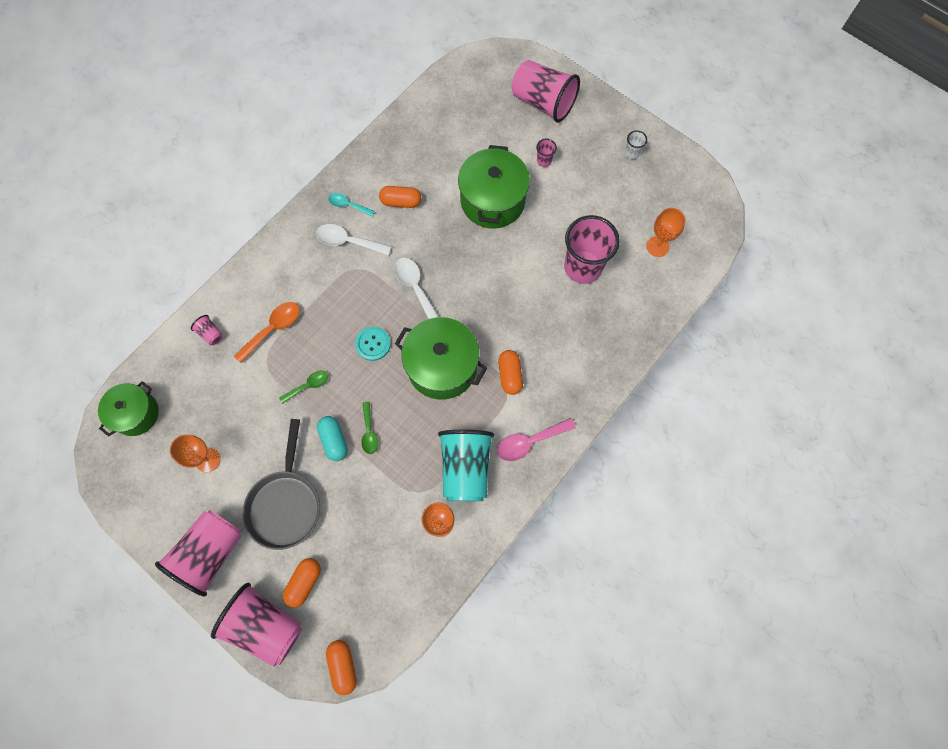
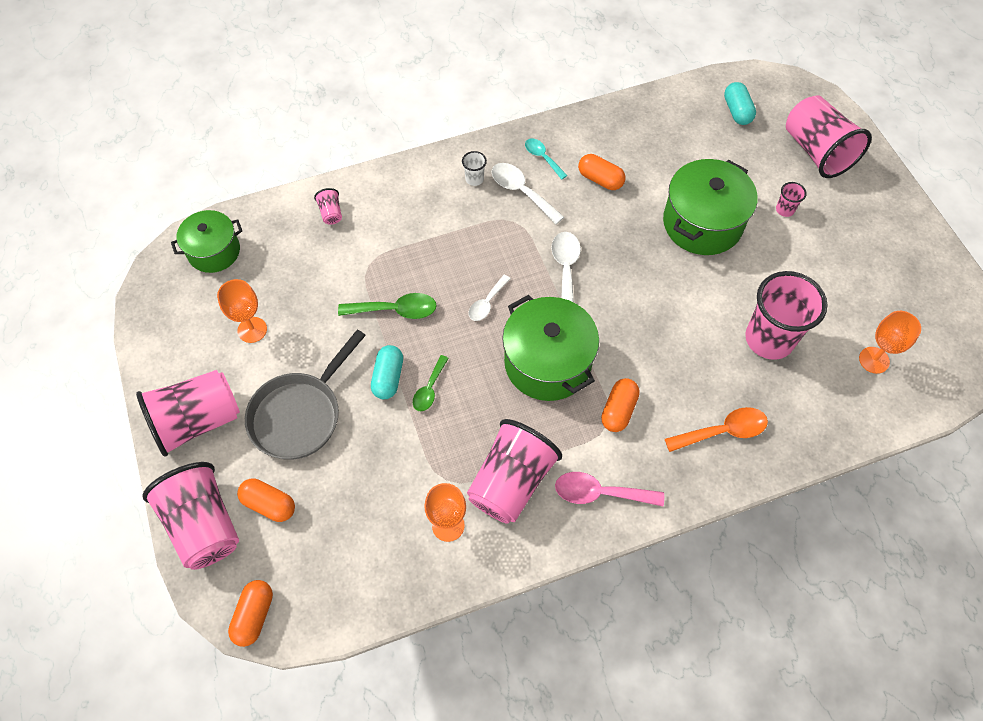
camera: 30 degrees right, 10 degrees down
(273, 329) = (394, 238): orange spoon -> orange spoon (723, 431)
(304, 582) = (269, 504): orange capsule -> orange capsule turned 60 degrees clockwise
(308, 386) = (395, 310): green spoon -> green spoon, size x1.54
(373, 344) = (487, 303): turquoise button -> white spoon
(465, 468) = (511, 482): turquoise cup -> pink cup
(470, 96) = (737, 111): none -> turquoise capsule
(632, 153) = (895, 247): white cup -> white cup (474, 179)

